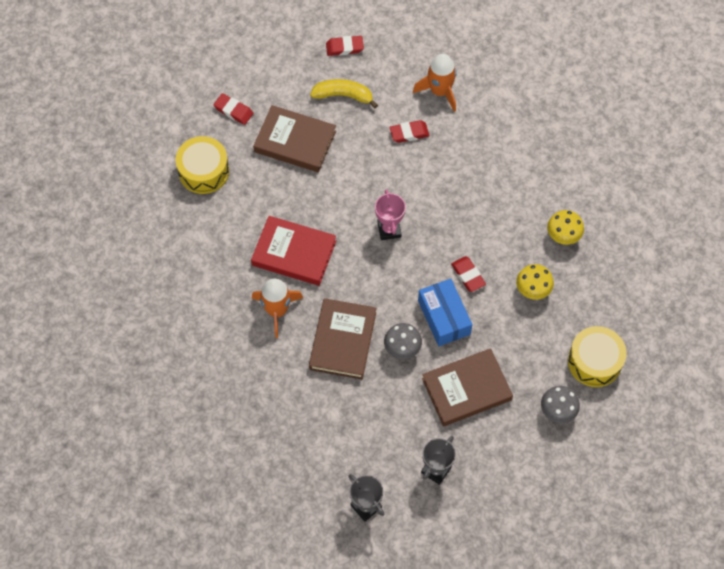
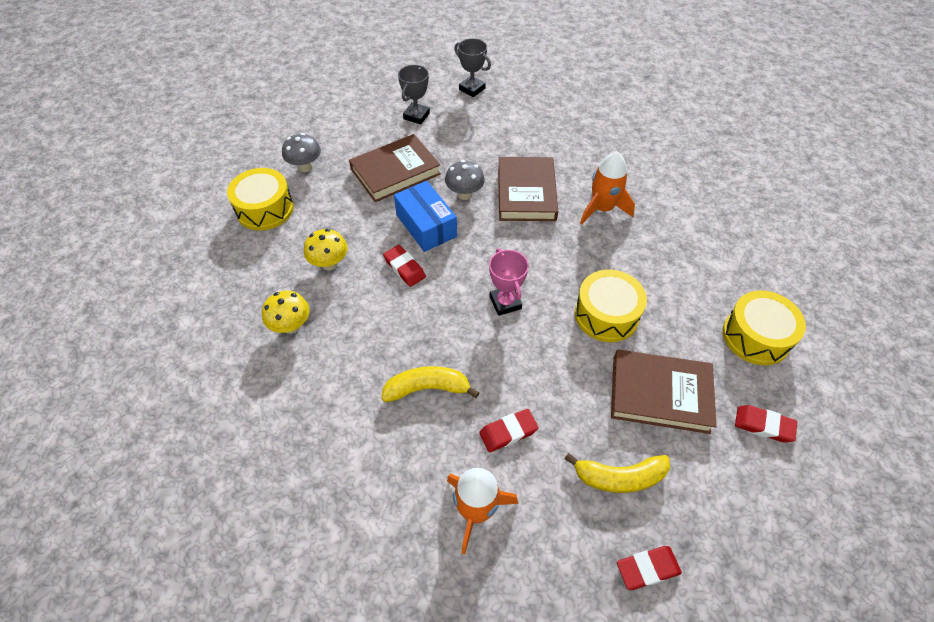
camera: 170 degrees right, 10 degrees down
(294, 253) = (606, 263): red book -> none
(311, 206) = (606, 315): none -> yellow drum
(461, 171) = (427, 388): none -> yellow banana

